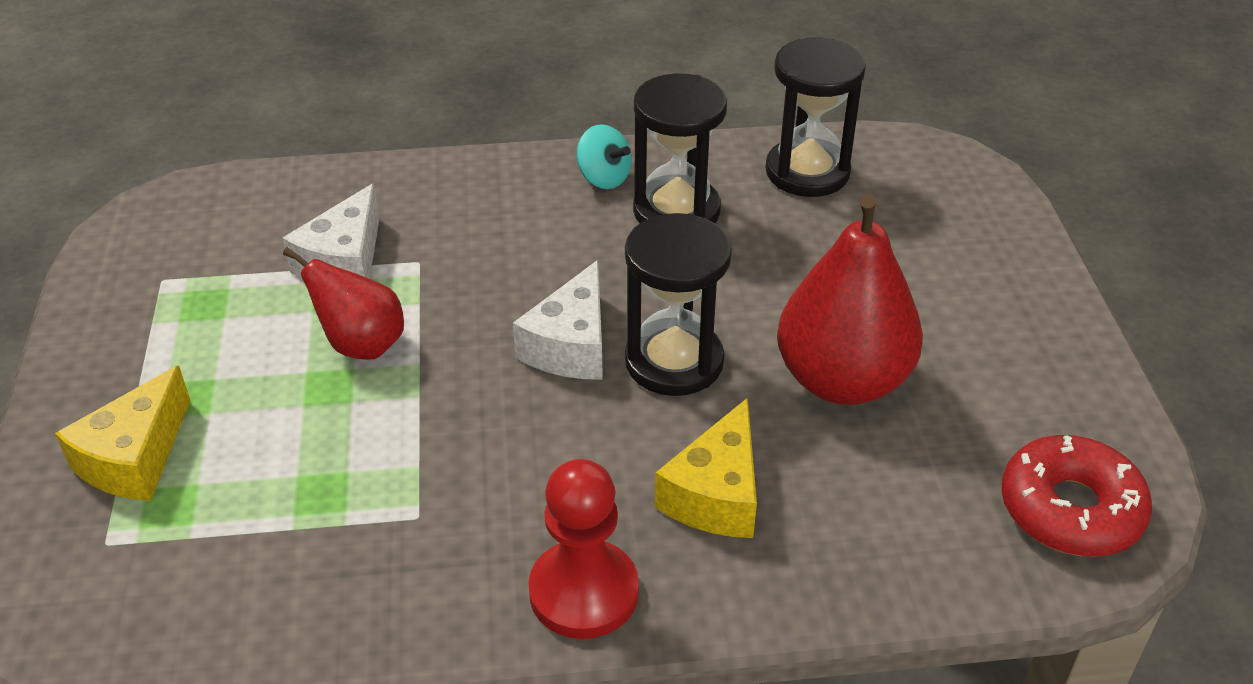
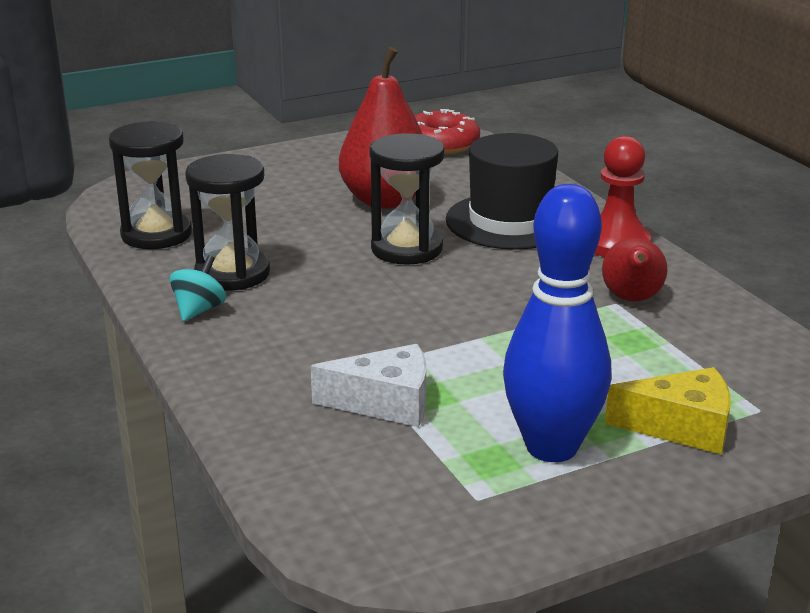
camera: 110 degrees left, 15 degrees down
(187, 348) = (551, 447): none -> blue bowling pin
(361, 345) = (481, 365): red pear -> red pear (632, 299)
(571, 345) = (417, 285): white cheese -> none
(716, 494) = (510, 221): yellow cheese -> black hat

